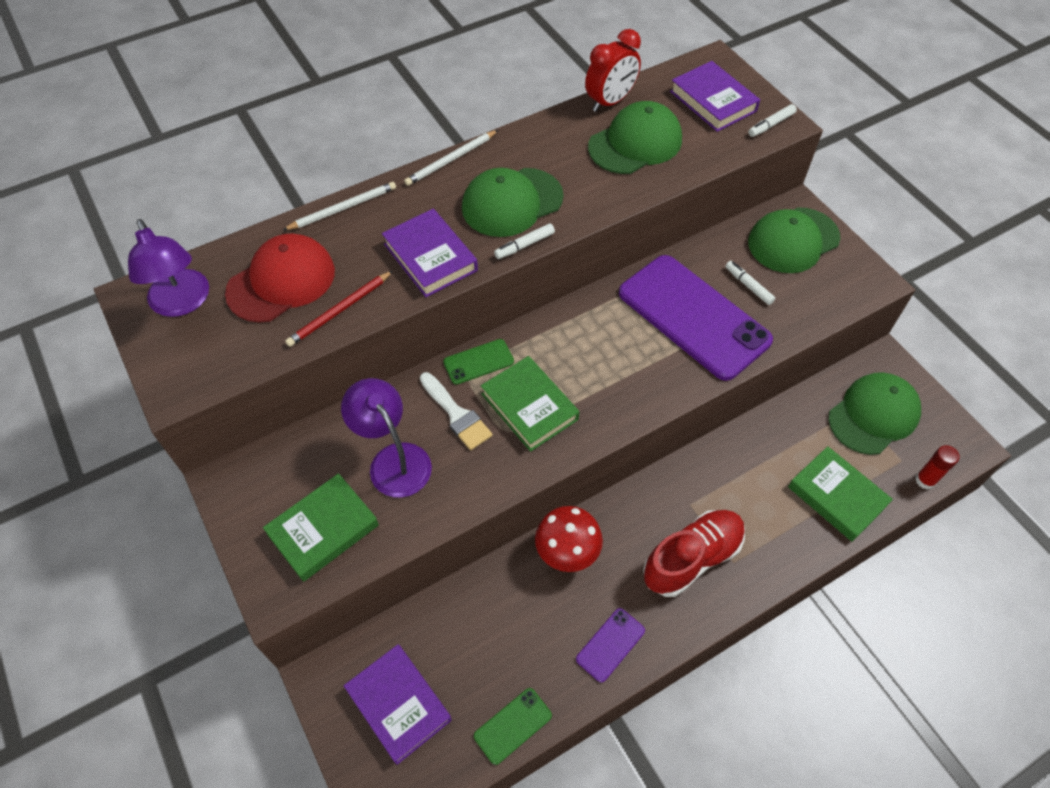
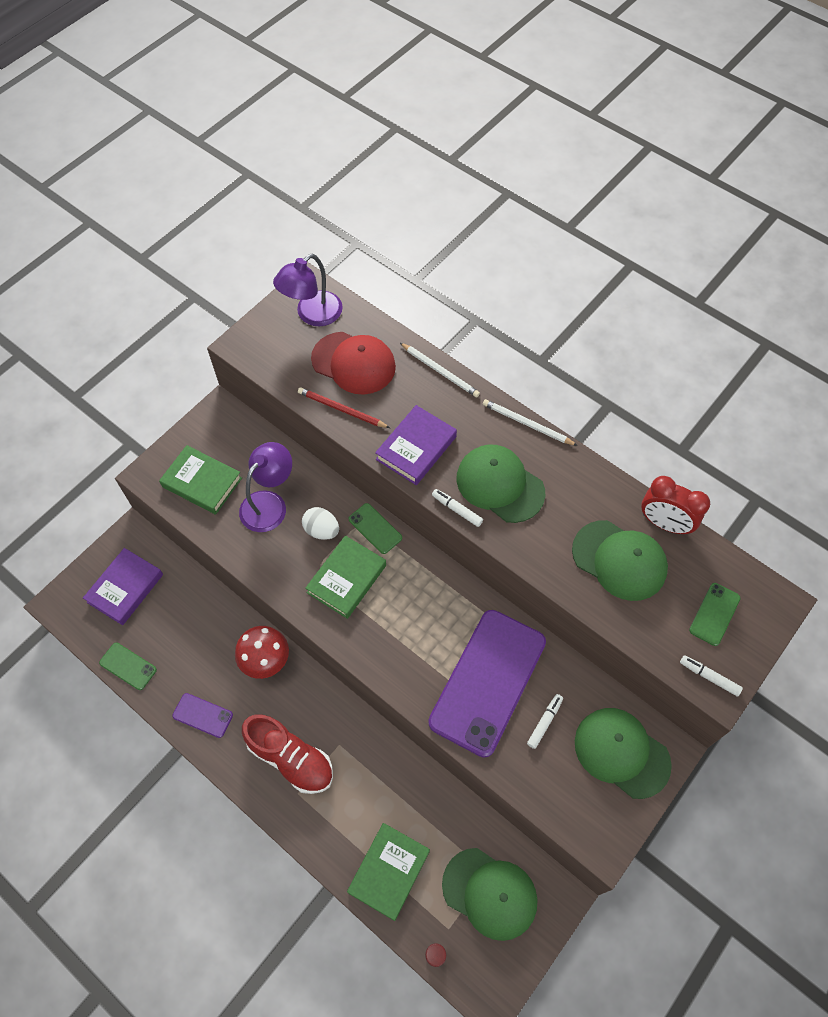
camera: 70 degrees right, 5 degrees up
(456, 414) = (321, 530): white brush -> white egg
(713, 101) = (714, 614): purple book -> green phone

